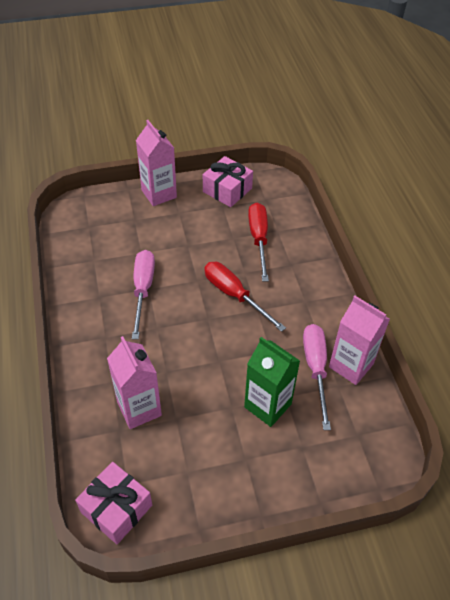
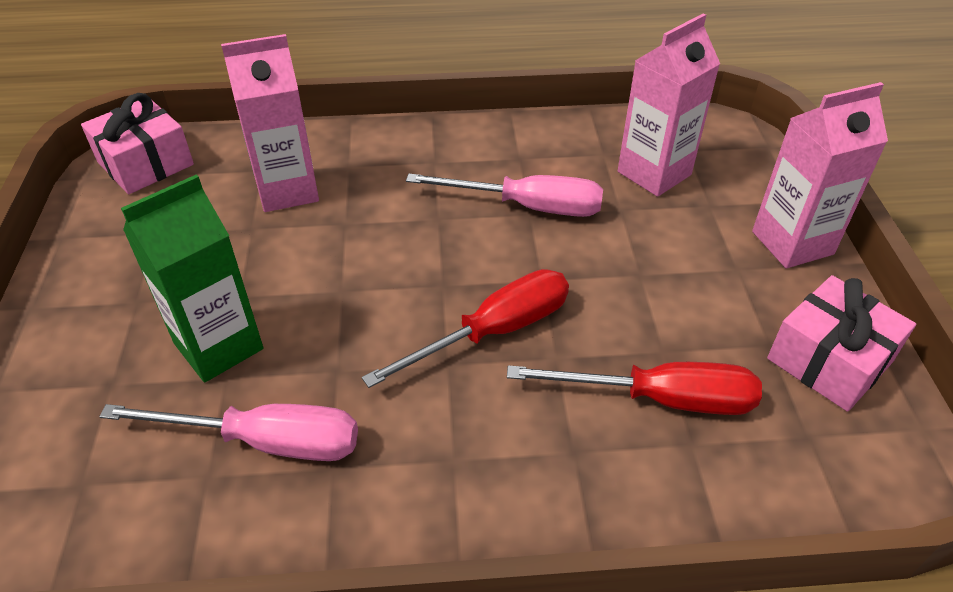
camera: 100 degrees right, 5 degrees down
(351, 365) = (247, 515): pink carton -> pink carton (654, 173)

